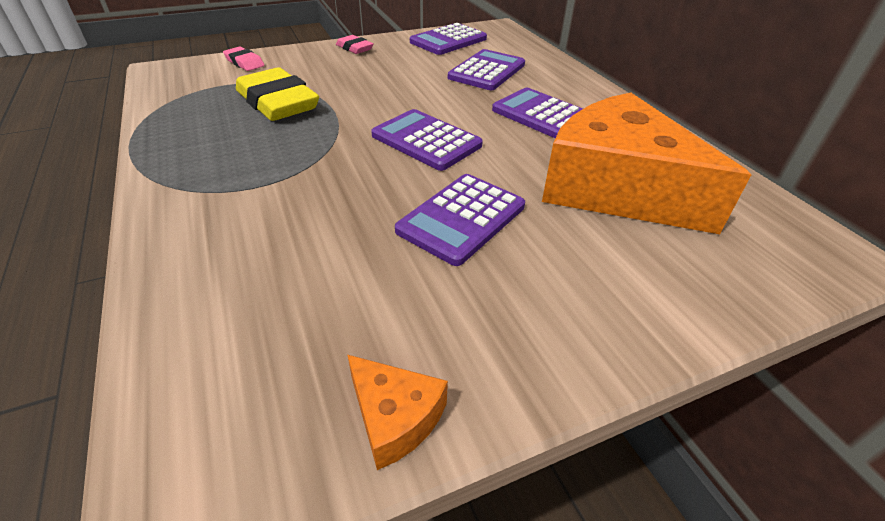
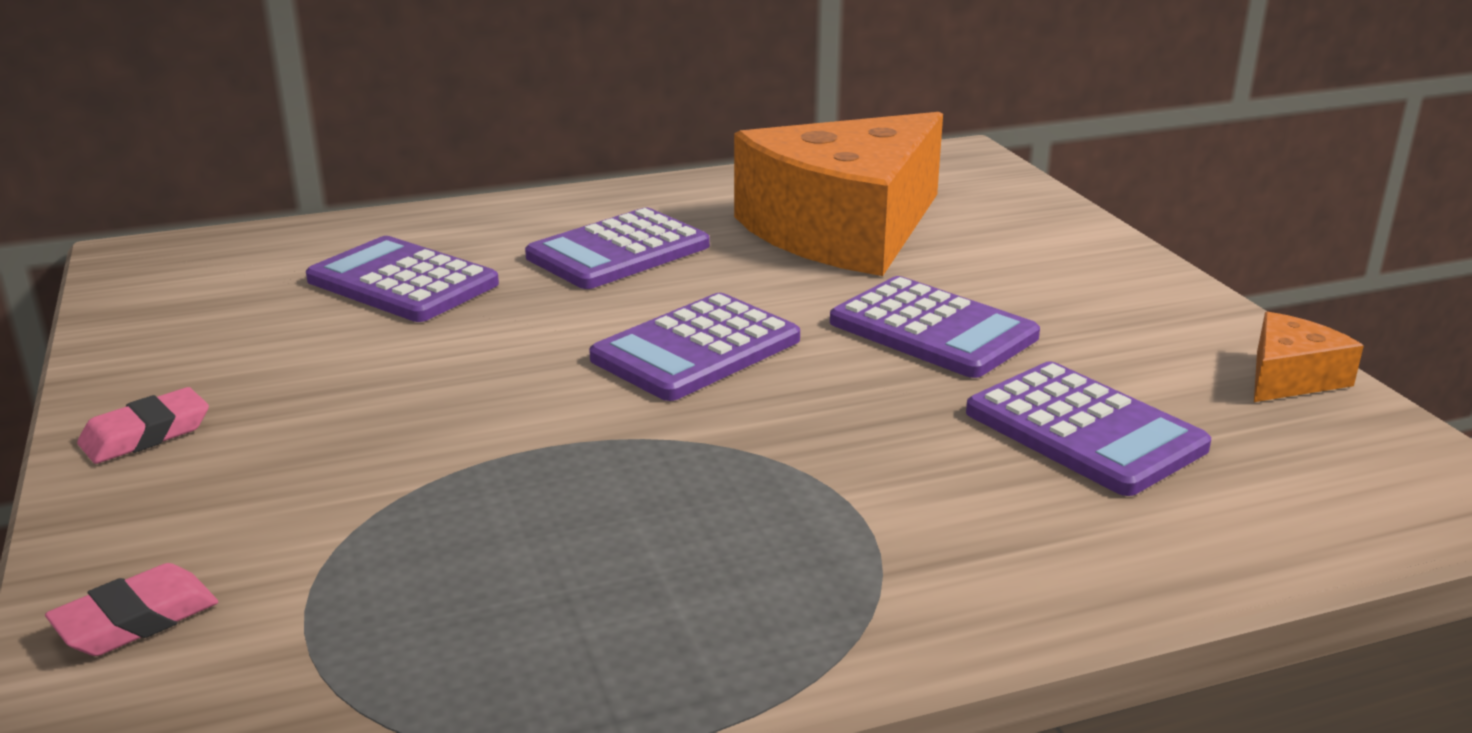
camera: 85 degrees left, 15 degrees down
(278, 102) = (471, 526): yellow eraser -> none
(448, 40) = (186, 312): purple calculator -> purple calculator (1084, 430)

